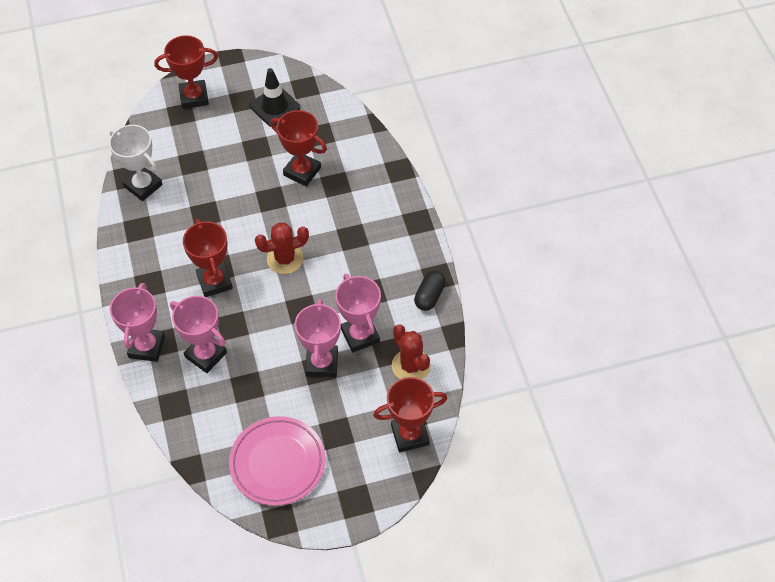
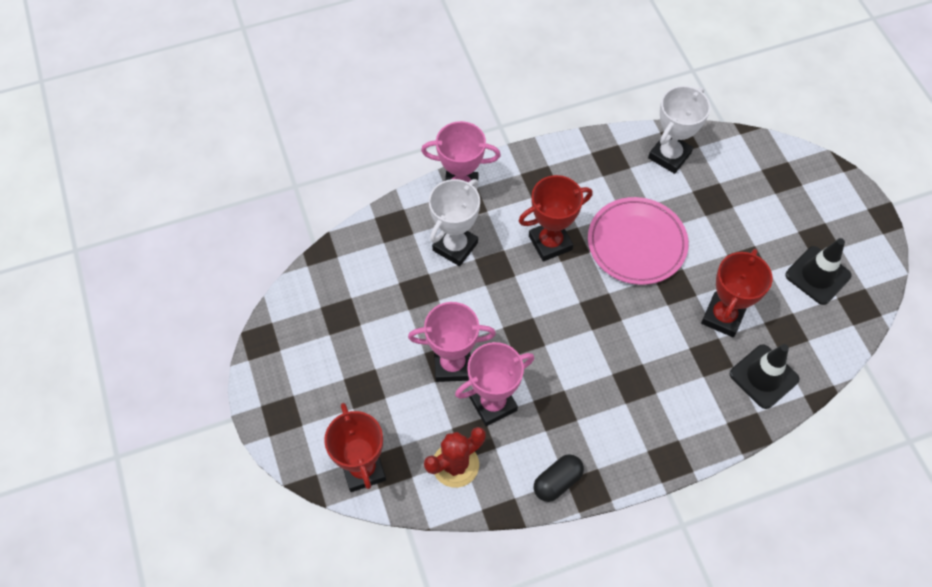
camera: 85 degrees right, 5 degrees up
(194, 97) = (810, 187): red trophy -> none
(206, 355) = (455, 246): pink trophy -> white trophy
(277, 463) = (326, 332): pink plate -> pink plate (636, 244)
(285, 259) = (590, 311): red cactus -> none
(355, 154) = (763, 376): none -> black traffic cone
(429, 296) = (557, 482): black capsule -> black capsule turned 60 degrees counterclockwise

